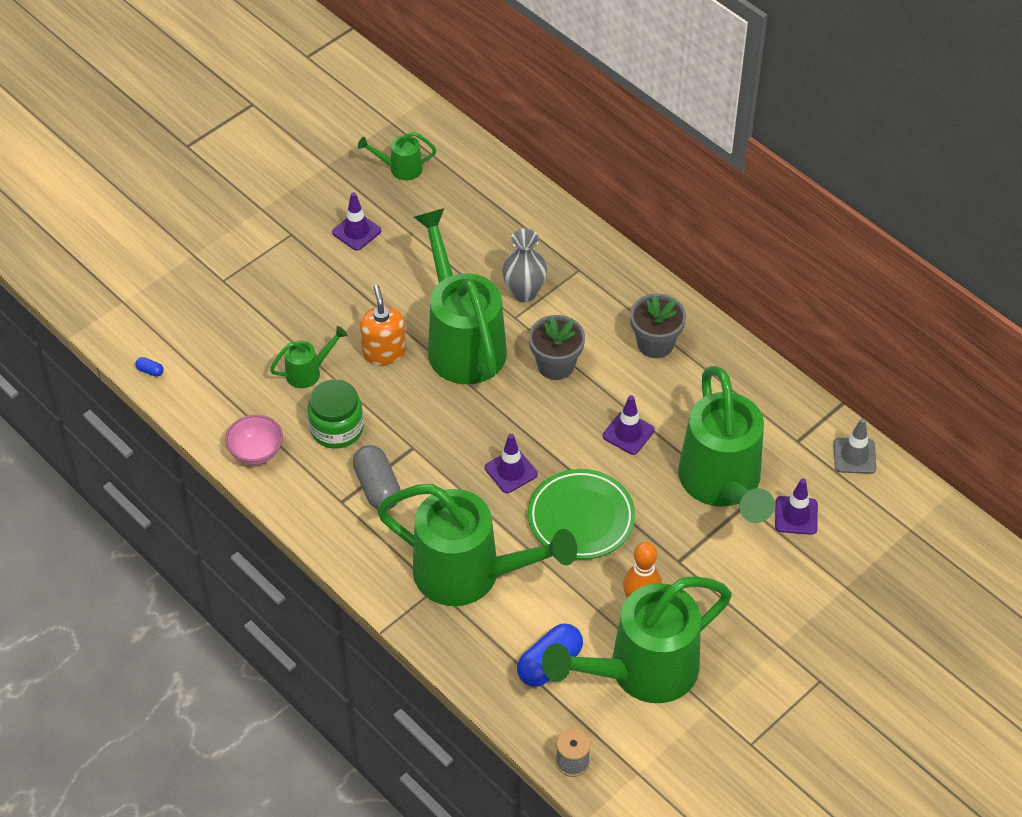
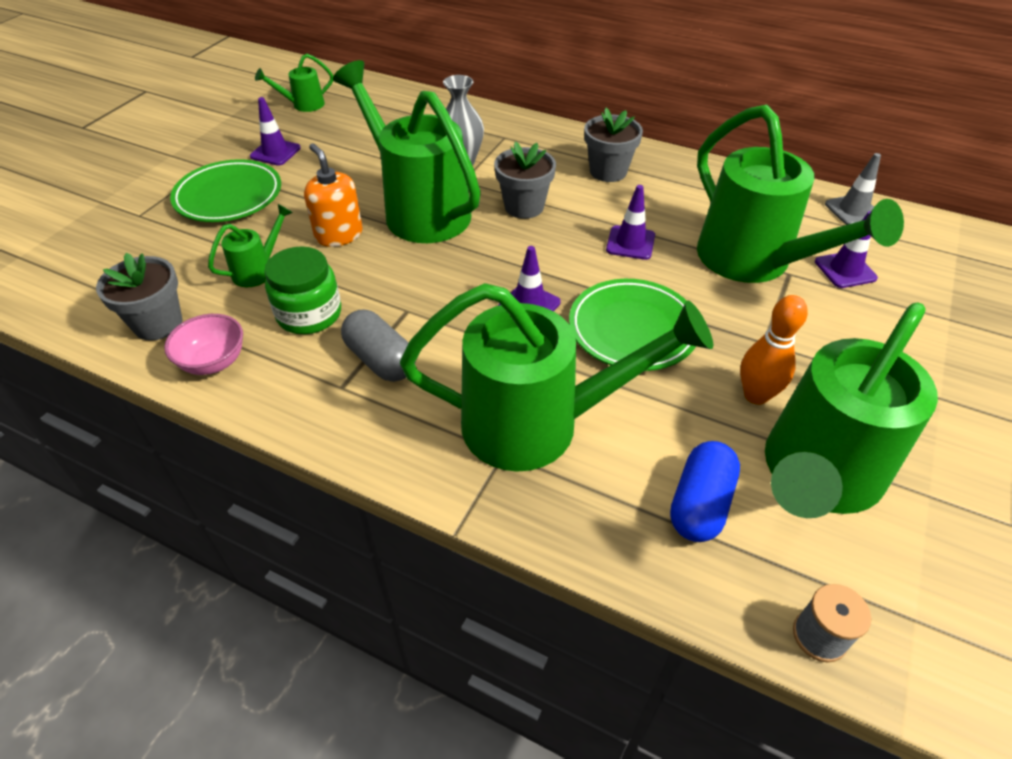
camera: 20 degrees left, 5 degrees down
(150, 371) = (59, 312): blue capsule -> none
(222, 404) = (158, 324): none -> grey flower pot
(302, 279) = (229, 196): none -> green plate

